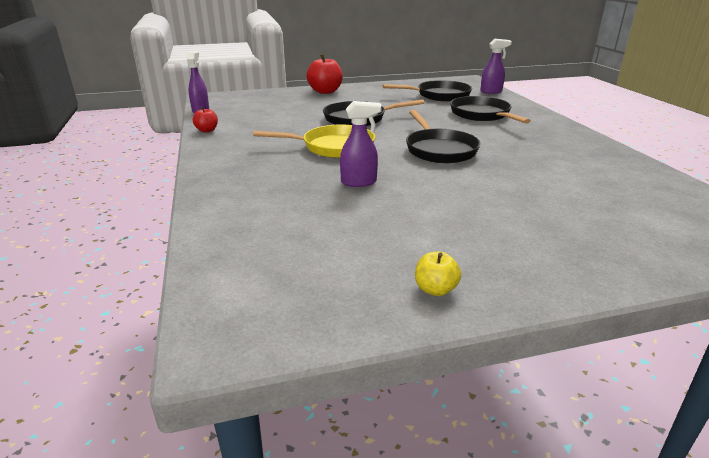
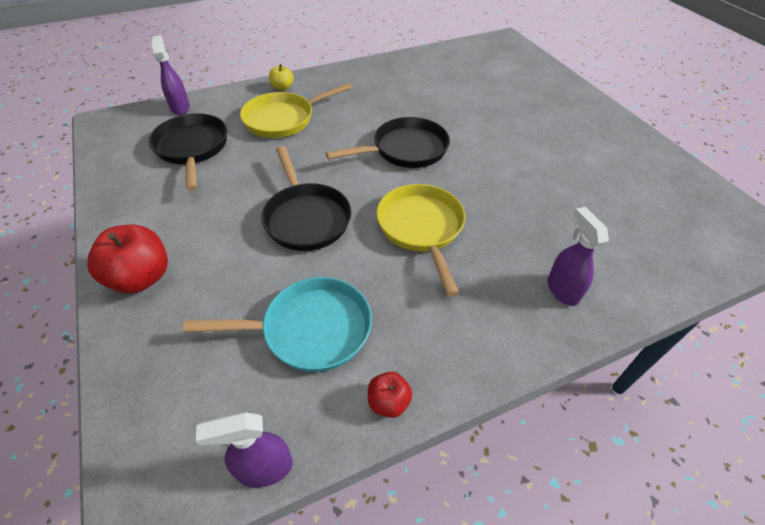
camera: 100 degrees left, 20 degrees up
(266, 118) = (310, 329): none -> turquoise pan
(359, 182) = (509, 198): purple spray bottle -> purple spray bottle (562, 290)
(435, 289) = (643, 152): yellow apple -> yellow apple (282, 88)
(482, 115) = (283, 119): black pan -> yellow pan

